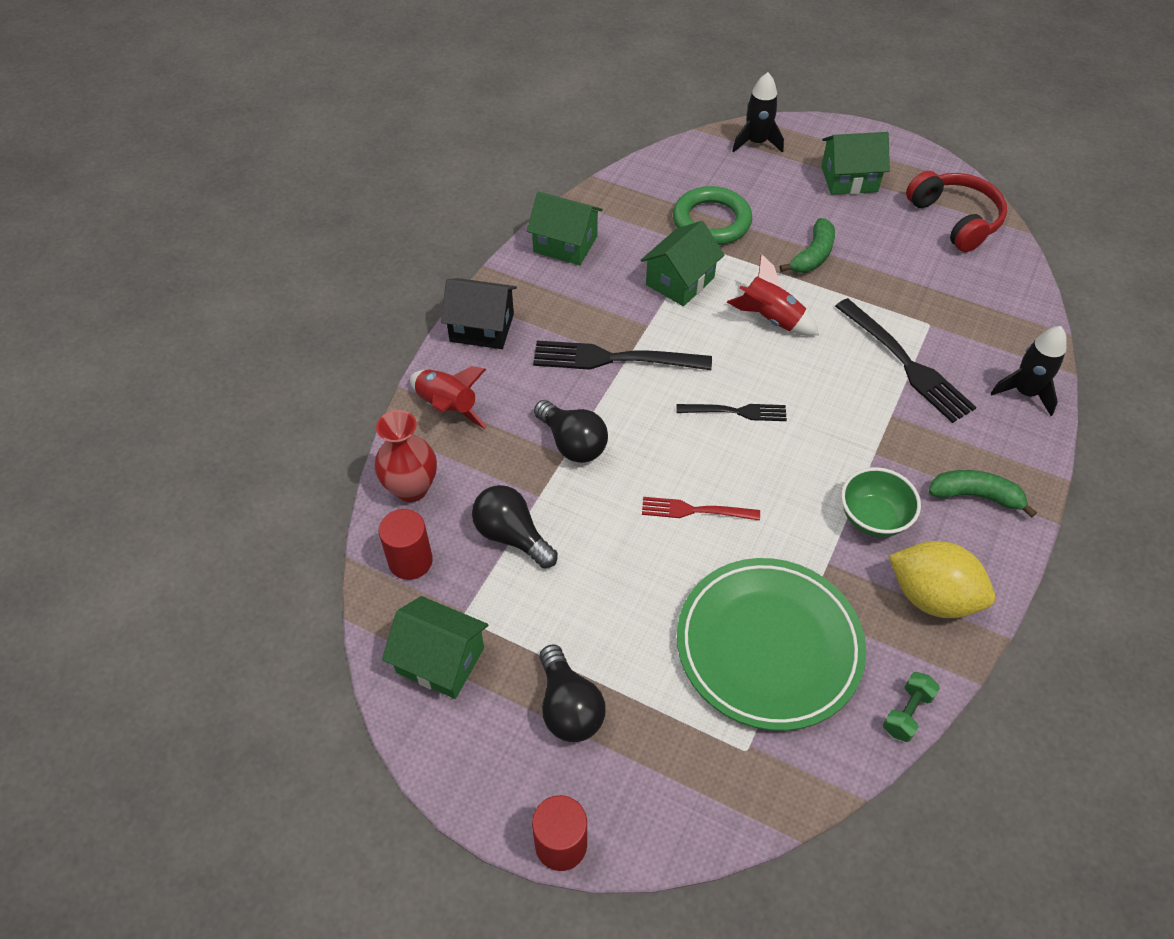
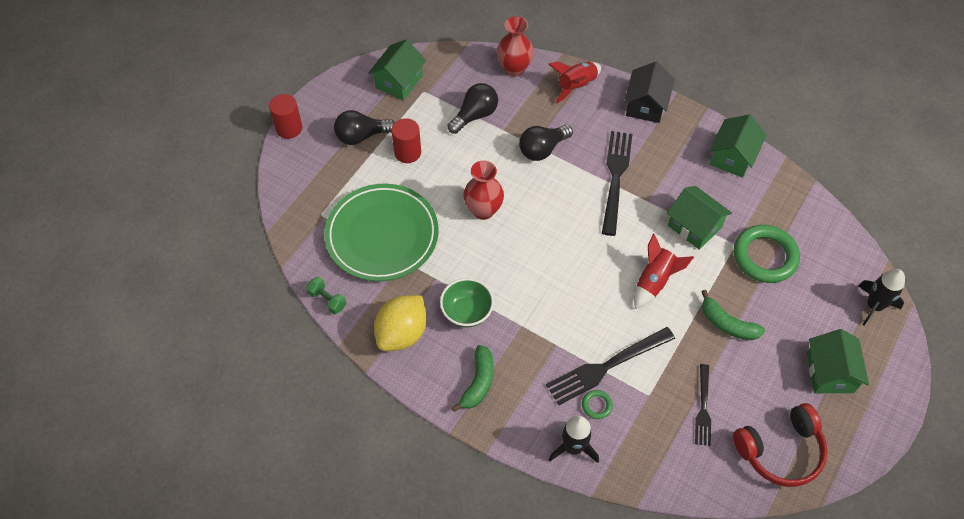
camera: 95 degrees right, 5 degrees up
(410, 561) = (463, 69): red cylinder -> red cylinder (407, 152)
(695, 510) = (483, 210): red fork -> red vase
(735, 412) = (564, 245): black fork -> black fork (703, 408)
(961, 371) = (597, 405): none -> green ring

